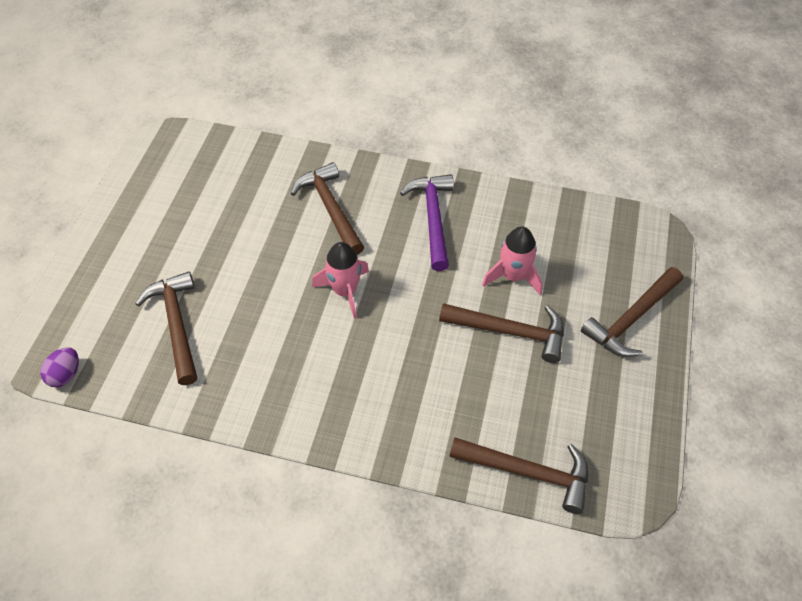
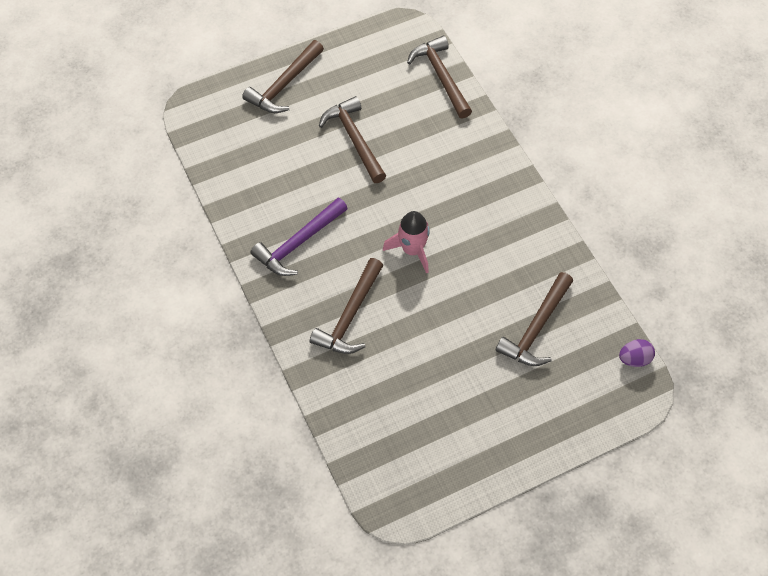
camera: 130 degrees left, 5 degrees up
(513, 276) = (307, 164): pink rocket -> none
(631, 319) = (284, 85): brown hammer -> brown hammer turned 120 degrees clockwise

